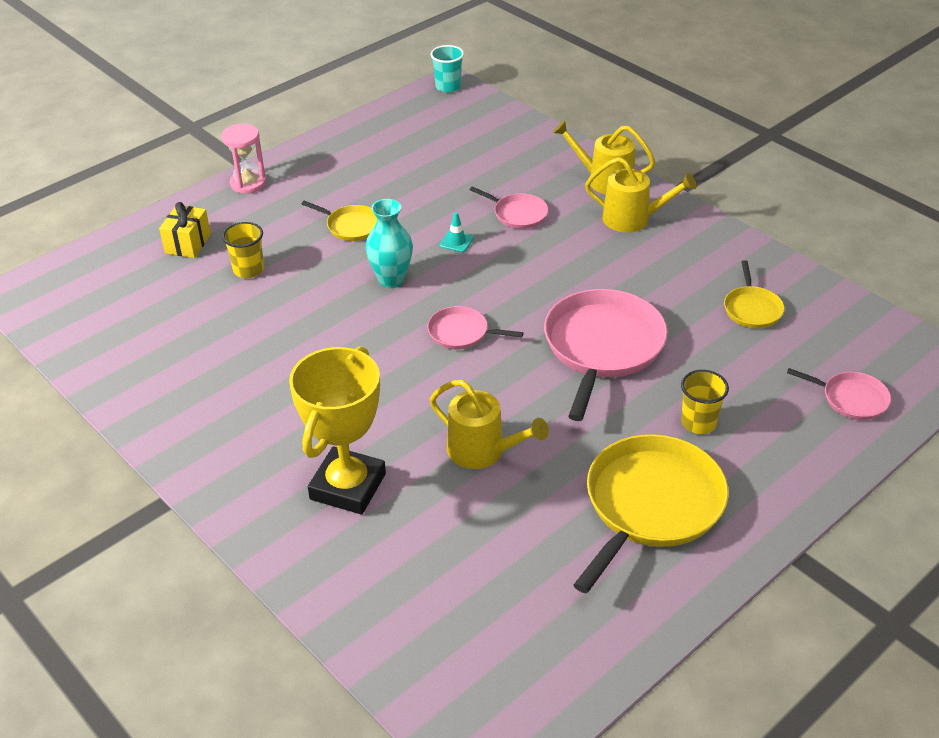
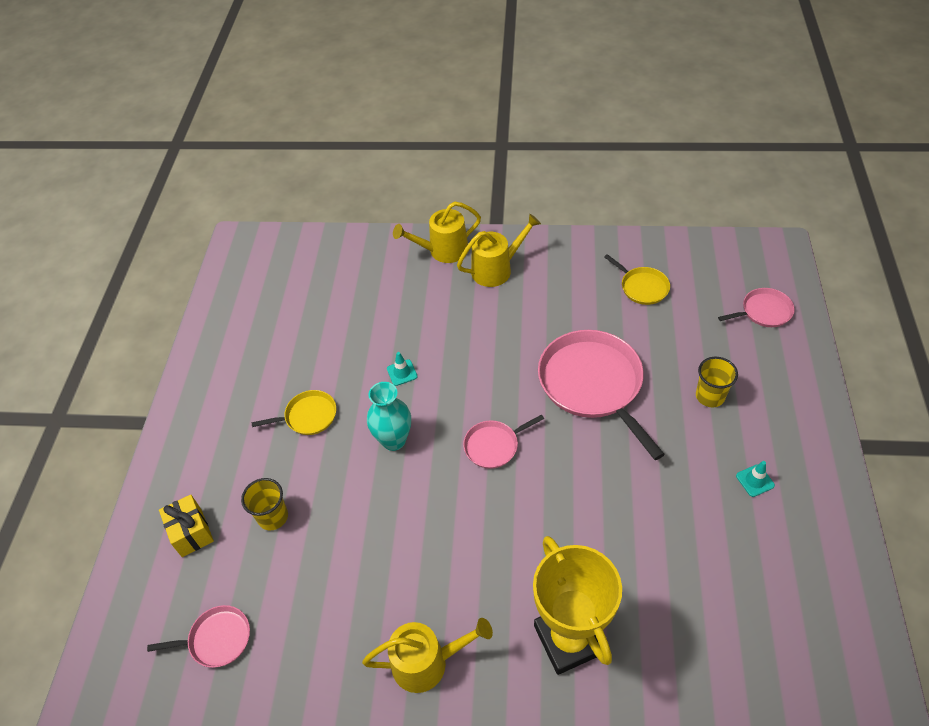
camera: 40 degrees left, 10 degrees up
(248, 183) = (176, 438): pink hourglass -> none
(448, 87) = (239, 243): turquoise cup -> none
(482, 451) = (618, 529): yellow watering can -> yellow watering can (427, 662)
(518, 214) = (417, 318): pink pan -> pink pan (217, 639)
(650, 505) = (755, 480): yellow pan -> turquoise traffic cone

